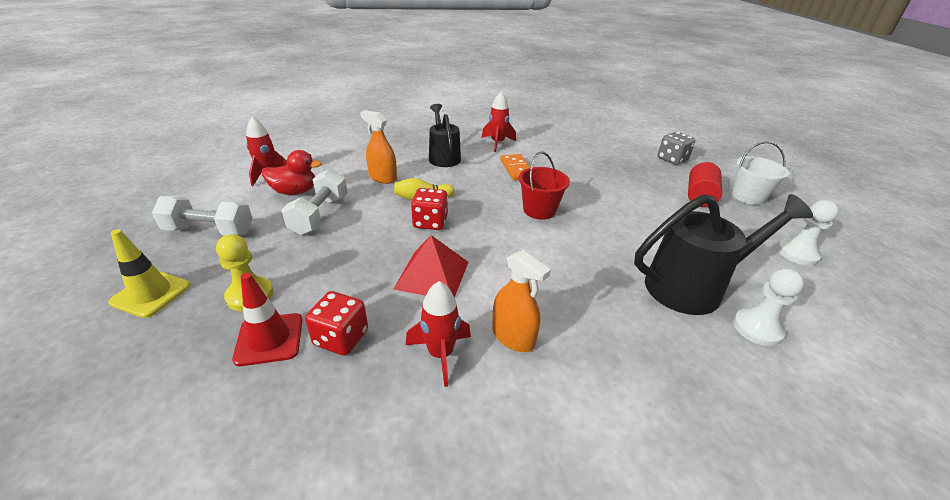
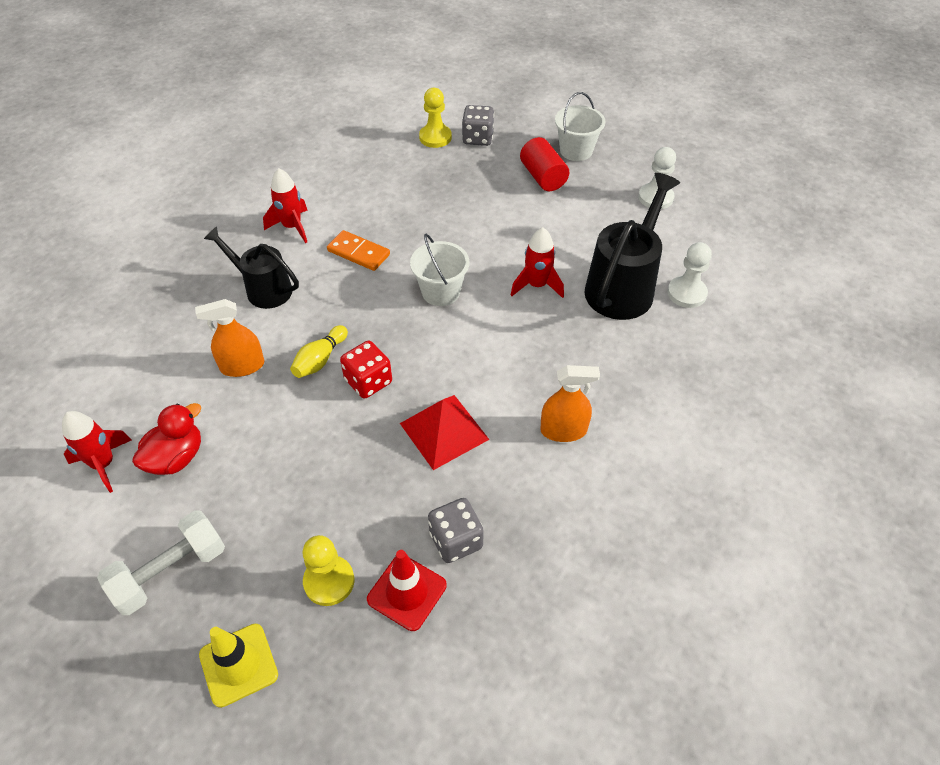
camera: 45 degrees left, 15 degrees up
(320, 215) = (253, 460): white dumbbell -> none
(341, 338) = (456, 540): red dice -> grey dice
(440, 354) = (536, 486): red rocket -> red rocket (537, 285)
(539, 210) = (441, 292): red bucket -> white bucket
(641, 147) = (435, 137): none -> yellow pawn

